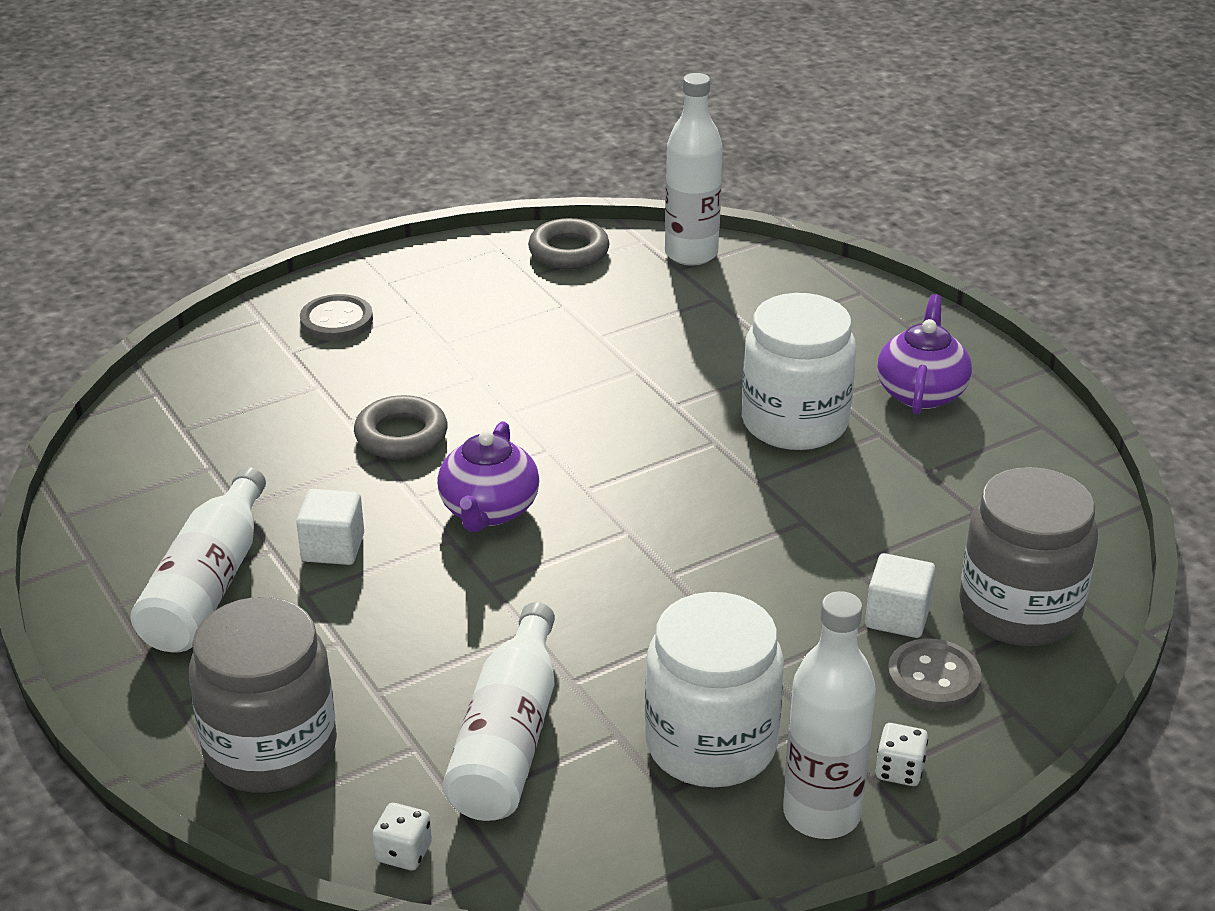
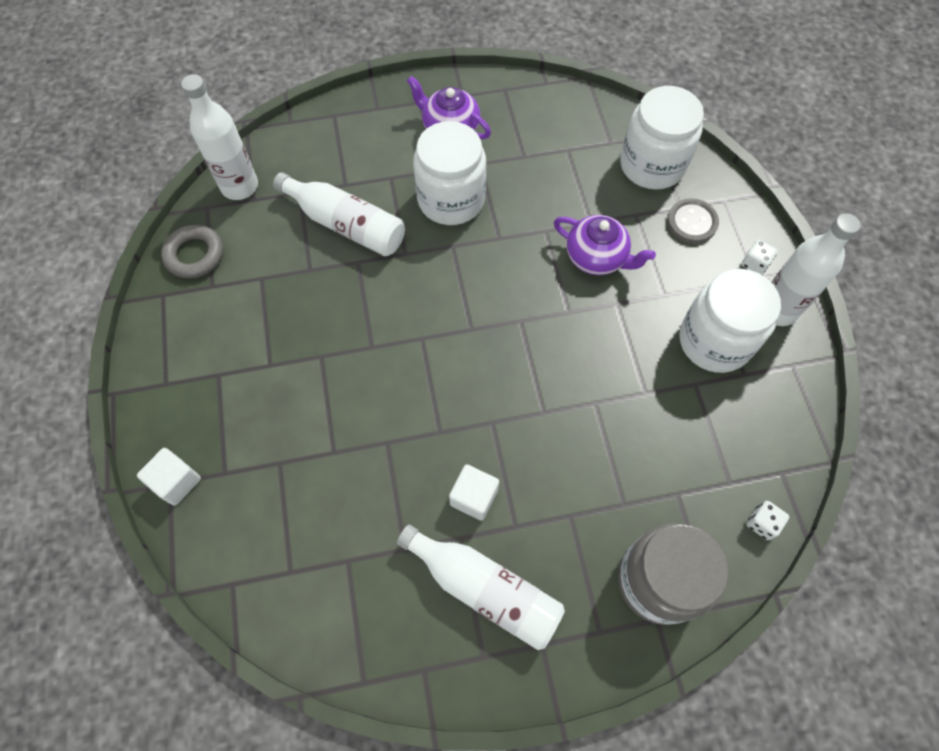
camera: 70 degrees left, 30 degrees up
(336, 321) = (201, 430): grey button -> none
(401, 435) = (367, 422): grey ring -> none
(489, 511) = (471, 392): purple teapot -> purple teapot (597, 257)
(508, 739) = (684, 442): white bottle -> white bottle (346, 224)
(897, 617) = (640, 219): white cube -> white cube (176, 481)
(1019, 610) = (652, 165): grey jar -> white jar

